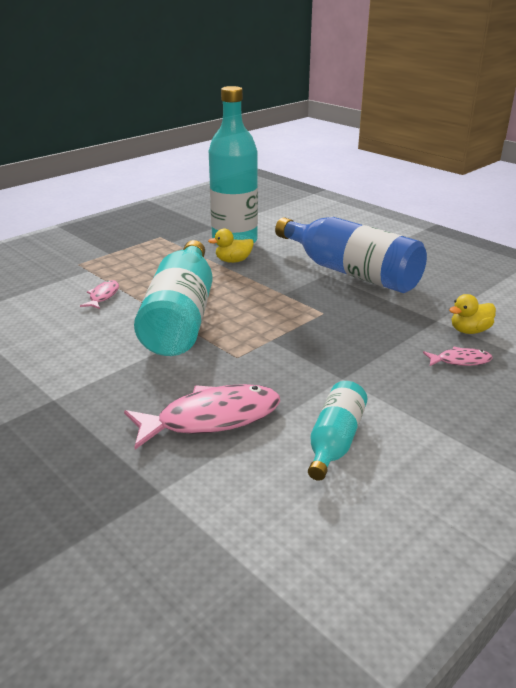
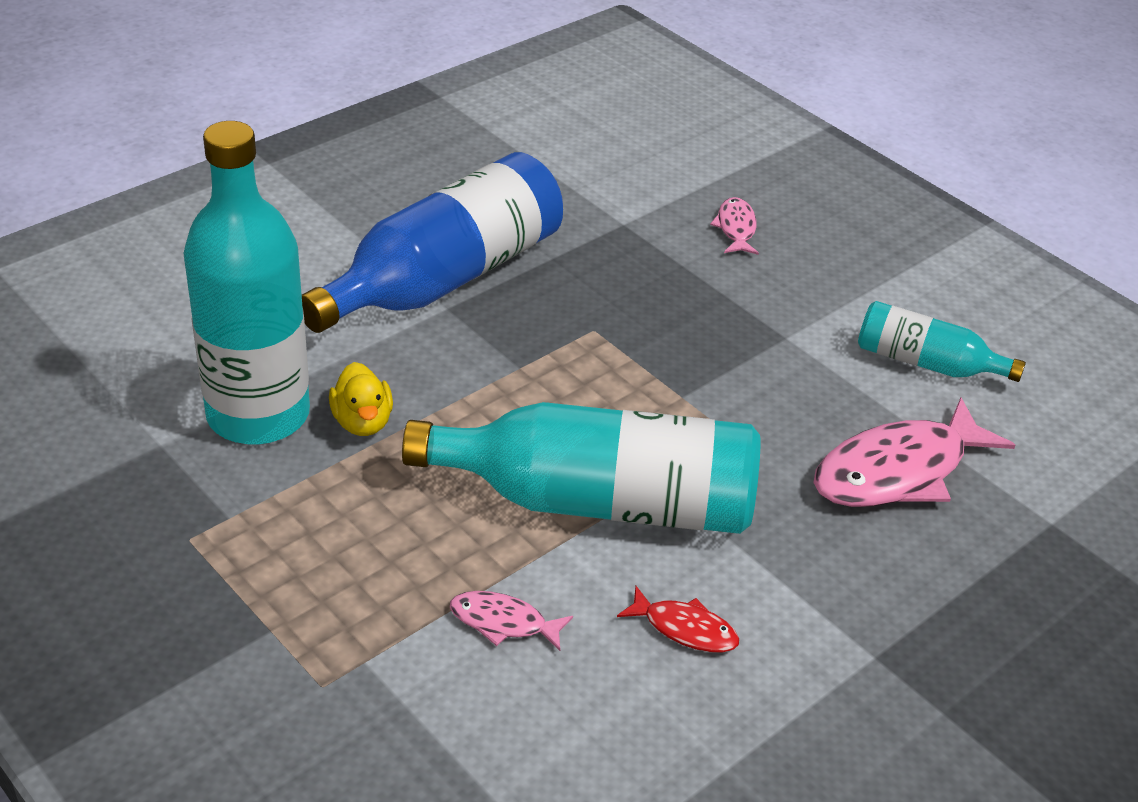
camera: 90 degrees left, 10 degrees up
(89, 340) = (684, 628): none -> red fish
(211, 418) = (898, 471): pink fish -> pink fish turned 105 degrees counterclockwise
(469, 331) = (655, 202): yellow duck -> none

